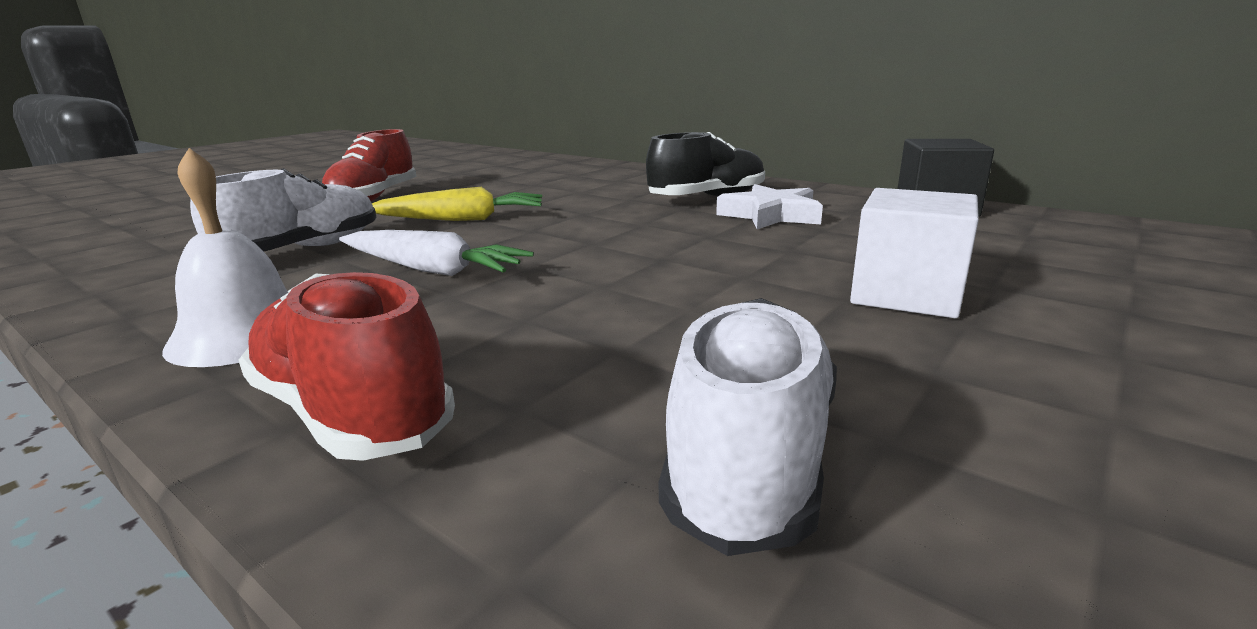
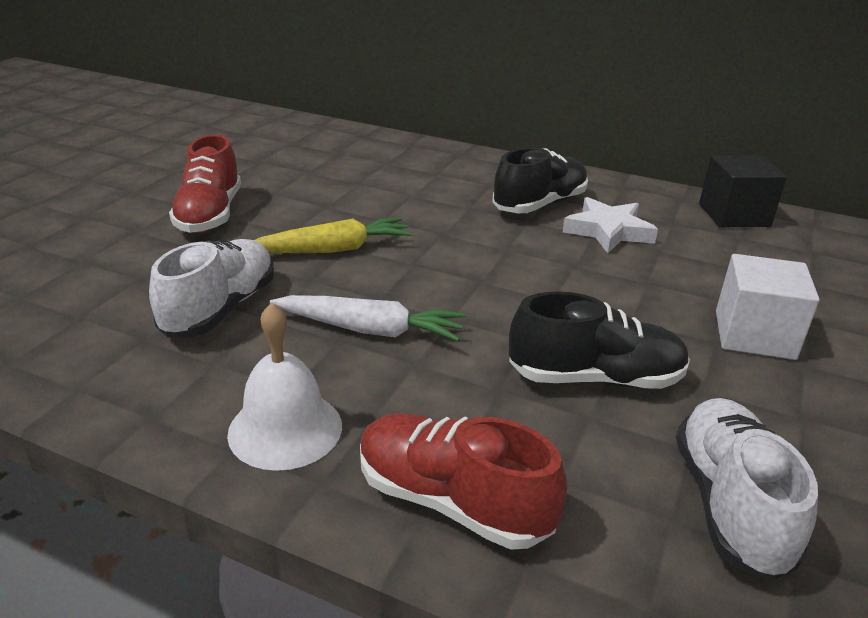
camera: 15 degrees left, 10 degrees up
(655, 318) = (595, 378): none -> black shoe

